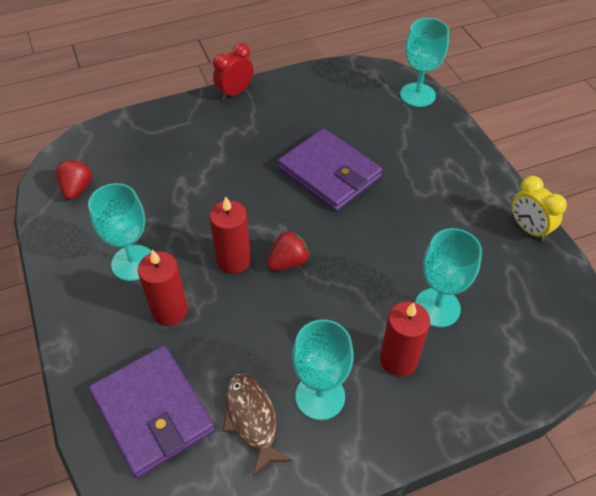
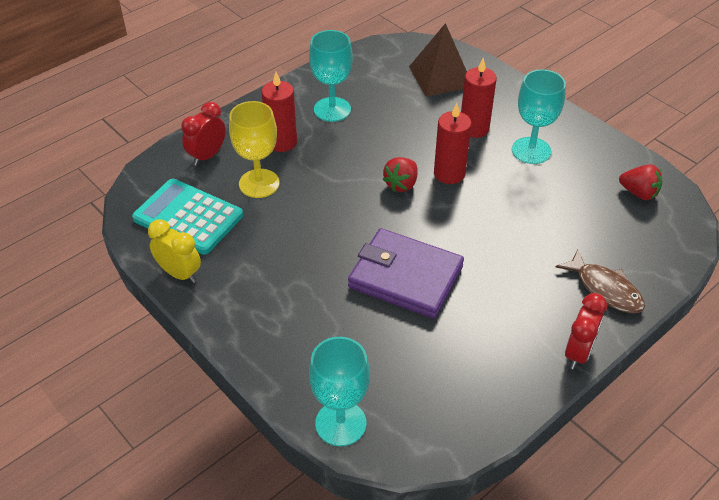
camera: 160 degrees right, 5 degrees down
(77, 189) = (639, 193): red strawberry -> red strawberry turned 45 degrees counterclockwise
(153, 412) = (440, 76): purple wallet -> brown pyramid
(252, 419) = (373, 88): brown fish -> brown fish (605, 289)
(437, 307) = (259, 183): turquoise goblet -> yellow goblet
(492, 366) = (207, 156): none -> red clock
(518, 287) = (188, 217): none -> turquoise calculator

